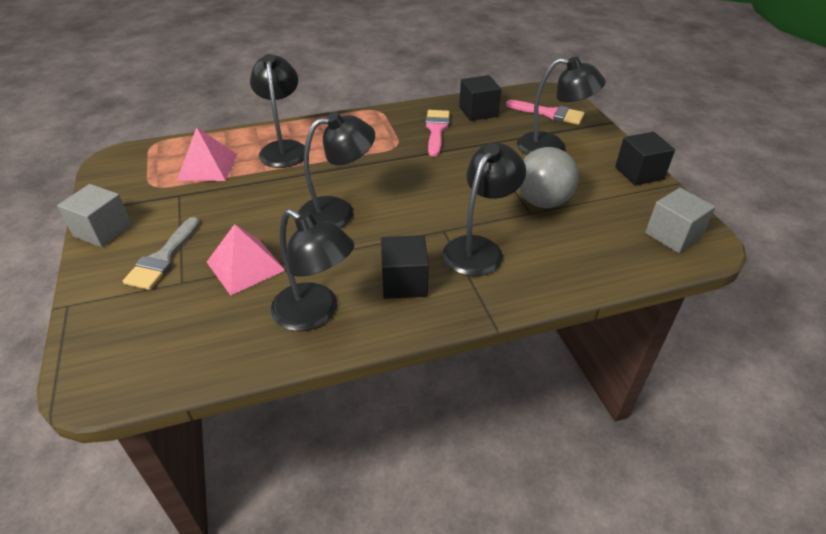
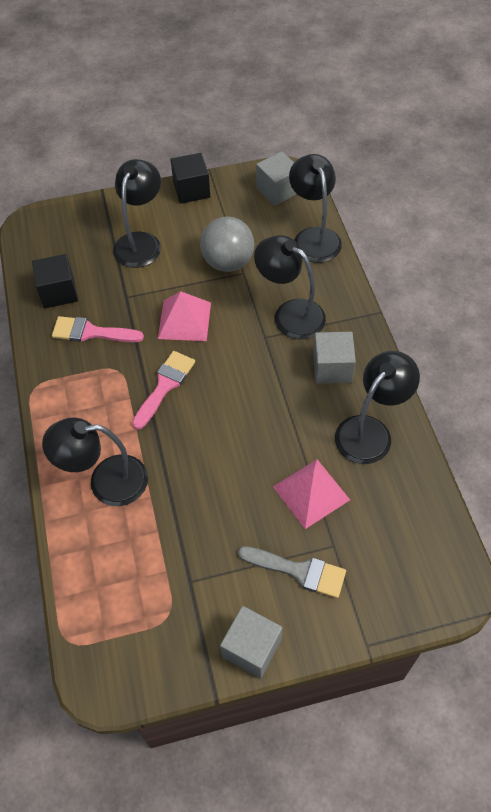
camera: 85 degrees left, 15 degrees up
(207, 166) = (134, 560): pink pyramid -> pink pyramid (184, 320)
(338, 212) = (233, 420): black lamp -> black lamp (314, 237)
(404, 282) = (332, 368): black cube -> grey cube
(549, 113) = (76, 233): pink brush -> pink brush (165, 386)

